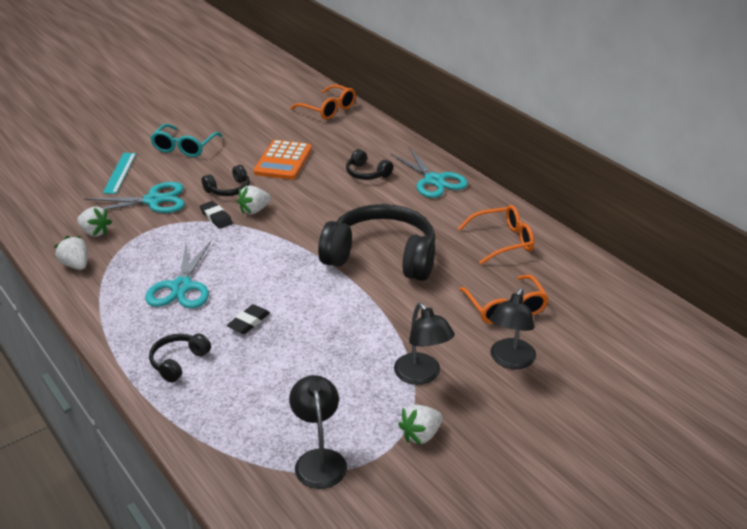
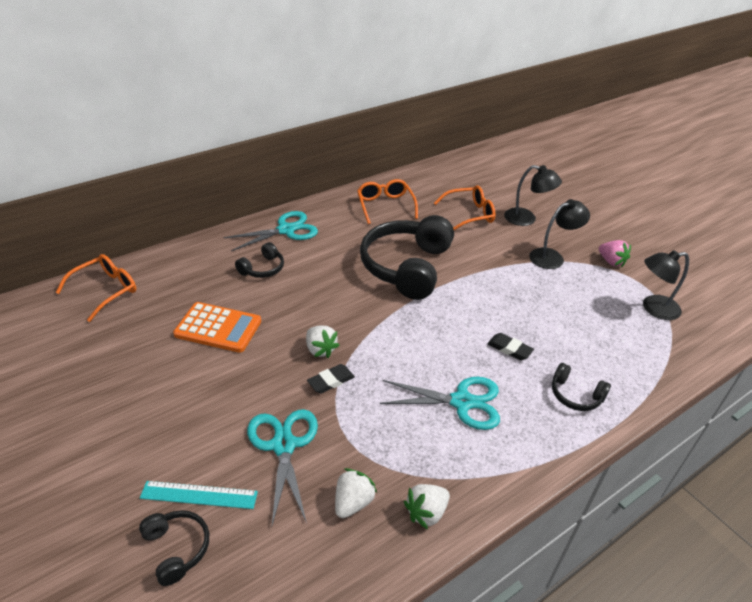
camera: 90 degrees left, 5 degrees up
(184, 147) = (149, 424): turquoise glasses -> none
(228, 189) = (271, 373): black headphones -> black headphones (176, 549)
(421, 435) = (611, 262): white strawberry -> pink strawberry

